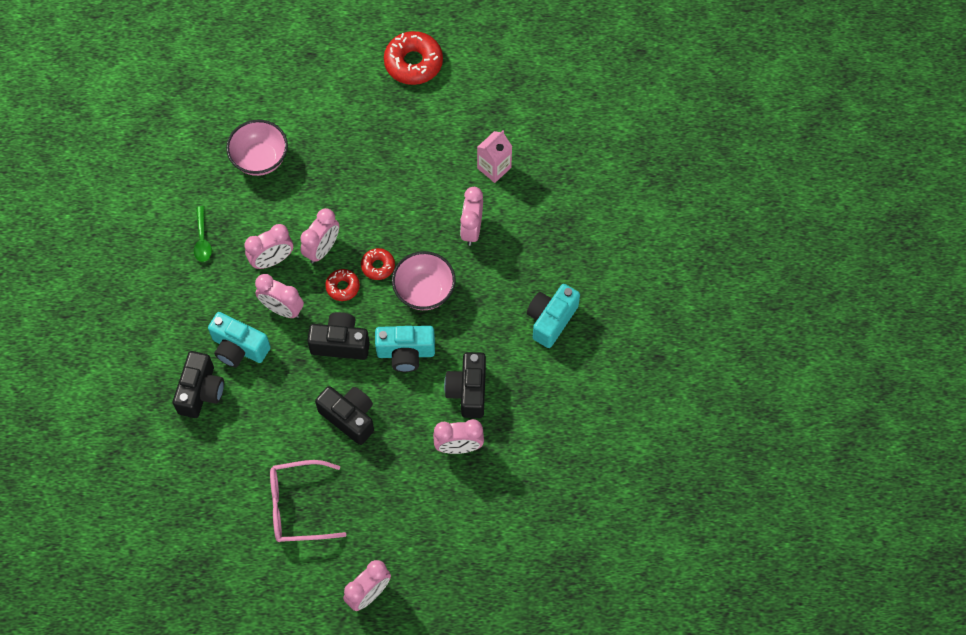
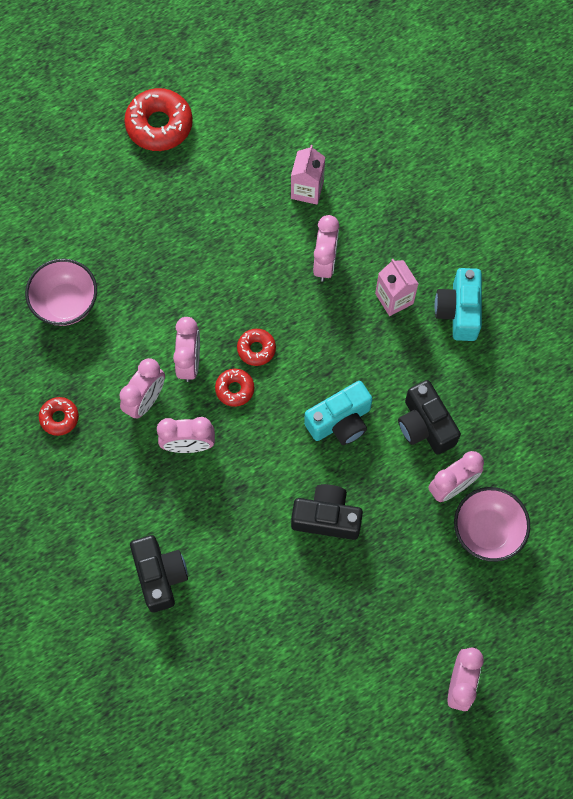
camera: 30 degrees left, 5 degrees up
(202, 239) = (59, 418): green spoon -> red donut
(239, 348) = (170, 509): turquoise camera -> none
(298, 506) = (334, 636): pink glasses -> none
(340, 343) = (269, 447): black camera -> none
(424, 291) = (318, 349): pink bowl -> pink bowl (487, 531)
(471, 229) = (325, 262): pink clock -> pink clock turned 150 degrees counterclockwise
(507, 284) = (394, 298): none -> pink carton

